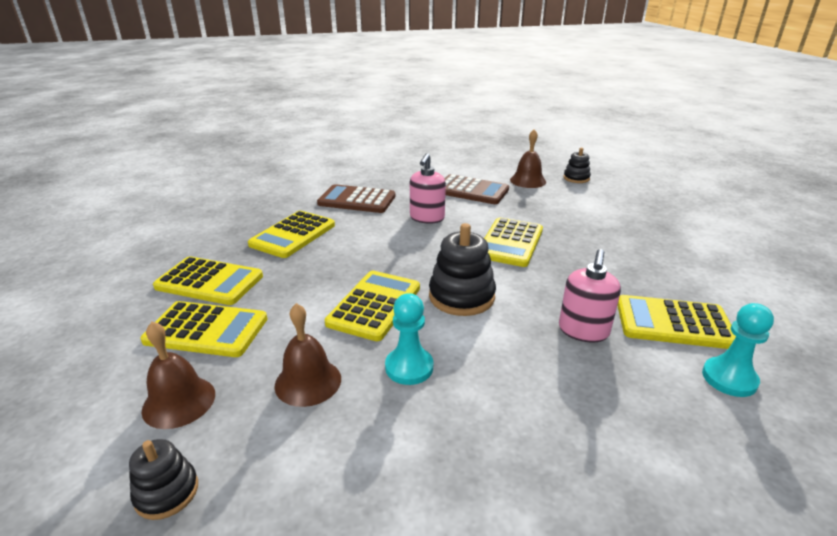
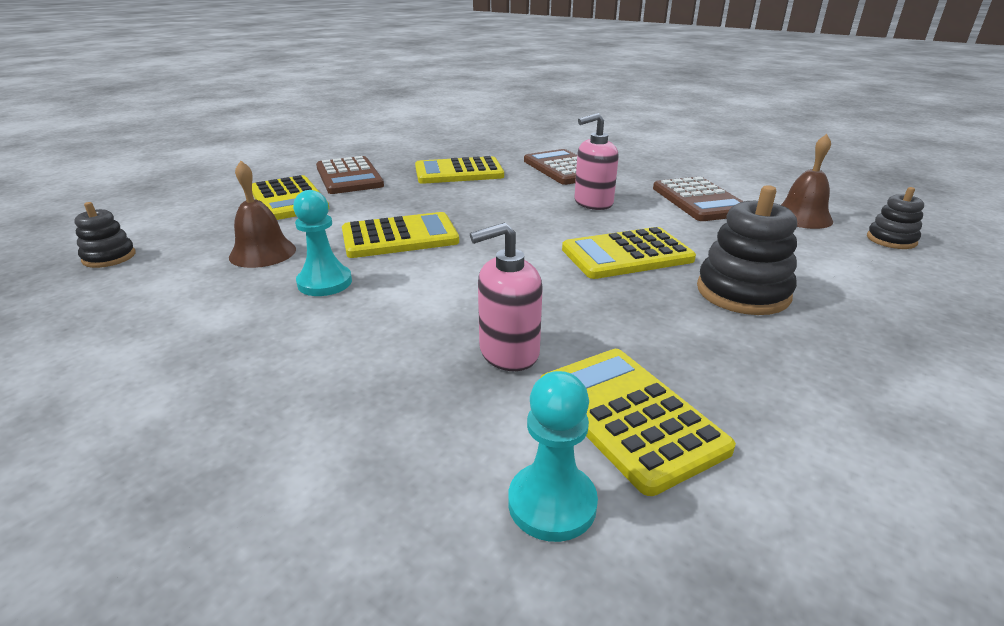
camera: 50 degrees right, 0 degrees up
(179, 402) = (200, 224): brown bell -> none
(209, 282) = (349, 177): yellow calculator -> brown calculator
(461, 296) = (473, 266): black stacking toy -> black stacking toy (742, 292)

